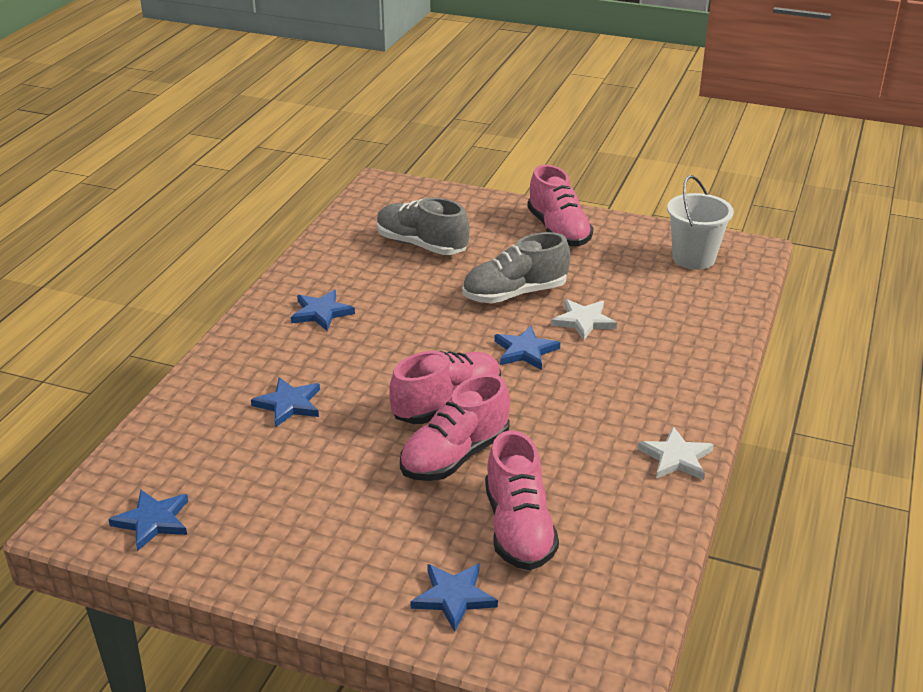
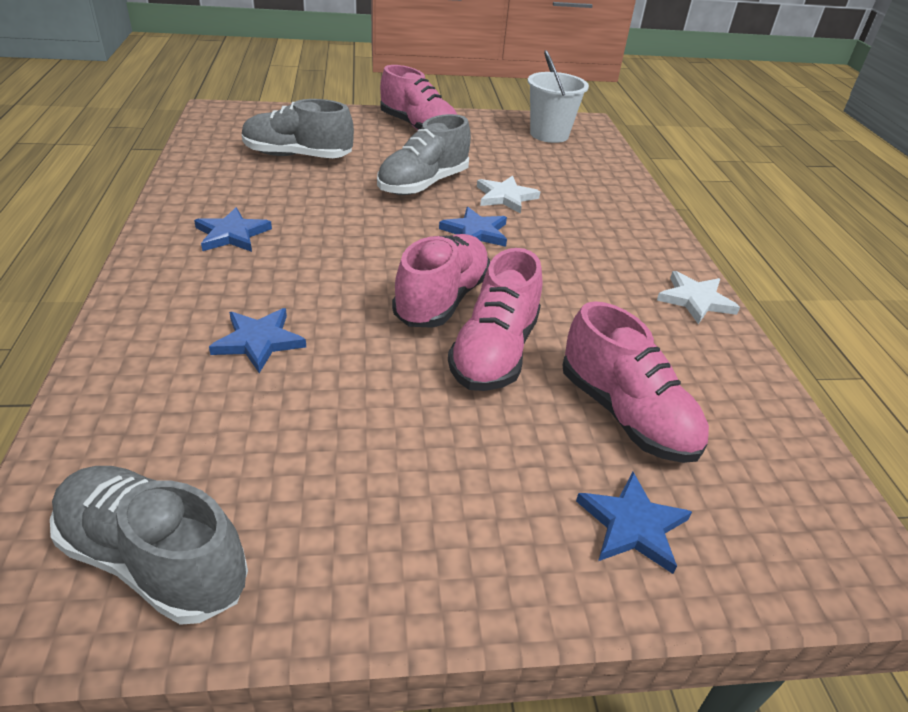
camera: 30 degrees left, 5 degrees up
(153, 521) = (154, 560): blue star -> grey shoe

